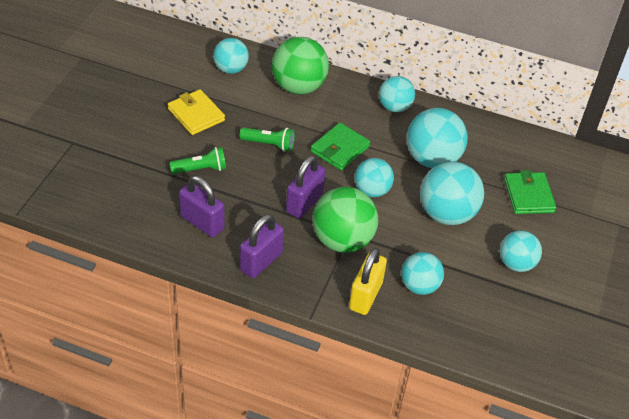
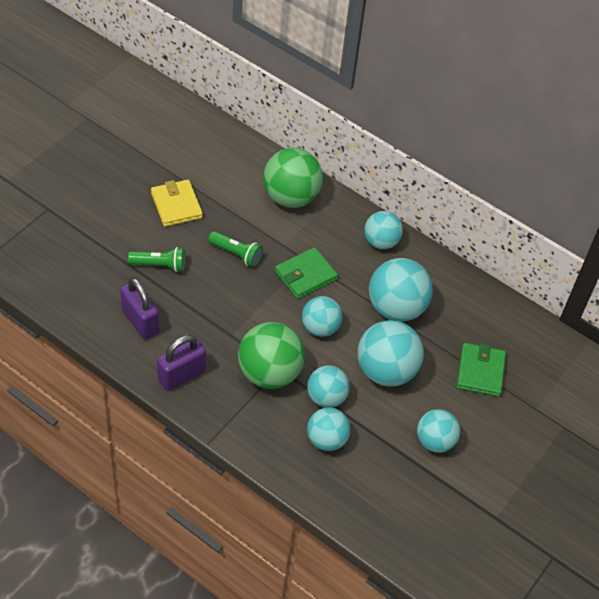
camera: 15 degrees right, 5 degrees up
(231, 69) = (229, 162): turquoise ball -> turquoise ball (326, 397)
(304, 203) = (247, 325): purple padlock -> none
(365, 296) = (269, 436): yellow padlock -> none

